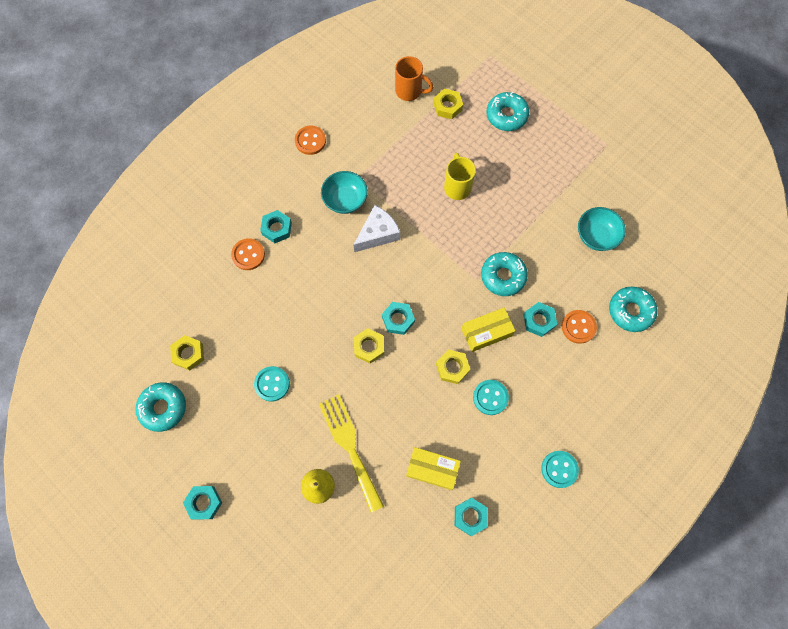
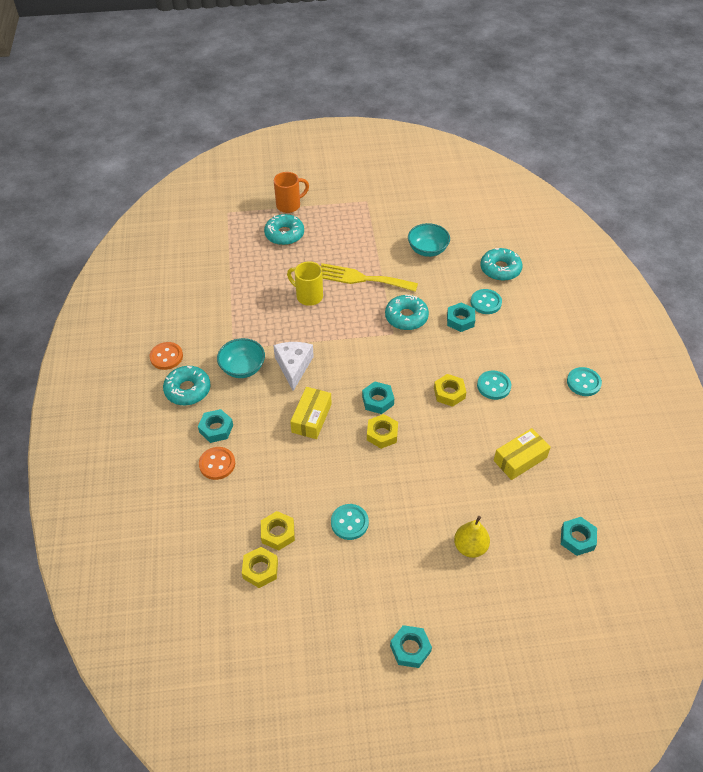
camera: 50 degrees left, 20 degrees down
(163, 408) = (291, 625): turquoise donut -> turquoise donut (188, 390)
(350, 446) = (454, 502): yellow fork -> yellow fork (362, 278)
(409, 91) = (200, 272): orange mug -> orange mug (289, 205)
(447, 106) = (238, 260): yellow nut -> yellow nut (278, 533)
(470, 516) = (577, 460): turquoise nut -> turquoise nut (577, 538)
(486, 332) = (440, 355): yellow box -> yellow box (311, 418)
(578, 327) = (485, 303): orange button -> turquoise button

